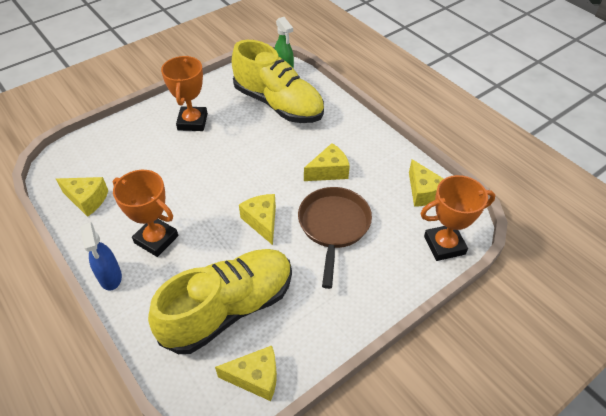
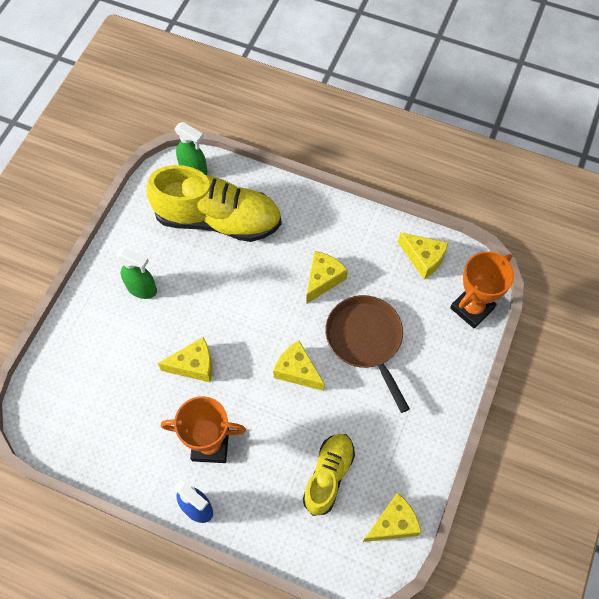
camera: 30 degrees left, 15 degrees up
(87, 200) = (104, 441): yellow cheese -> yellow cheese (194, 365)
(192, 122) = (142, 289): orange trophy -> green spray bottle
(229, 309) = (328, 476): yellow shoe -> yellow shoe, size x0.57

